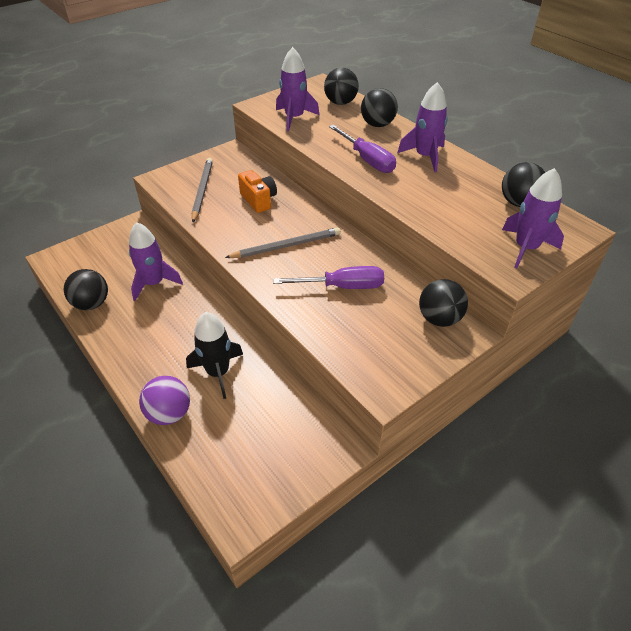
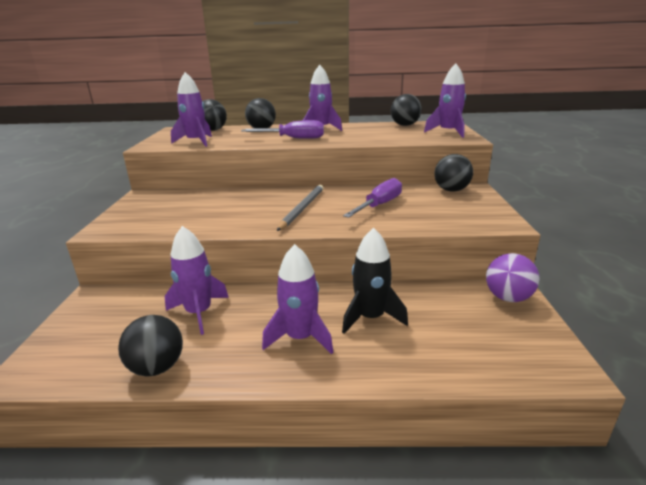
camera: 50 degrees left, 20 degrees down
(165, 348) = (300, 337): none -> purple rocket
(169, 413) = (395, 367): purple ball -> purple ball (507, 298)
(202, 190) = (165, 218): grey pencil -> none
(259, 200) = (228, 202): orange camera -> none

